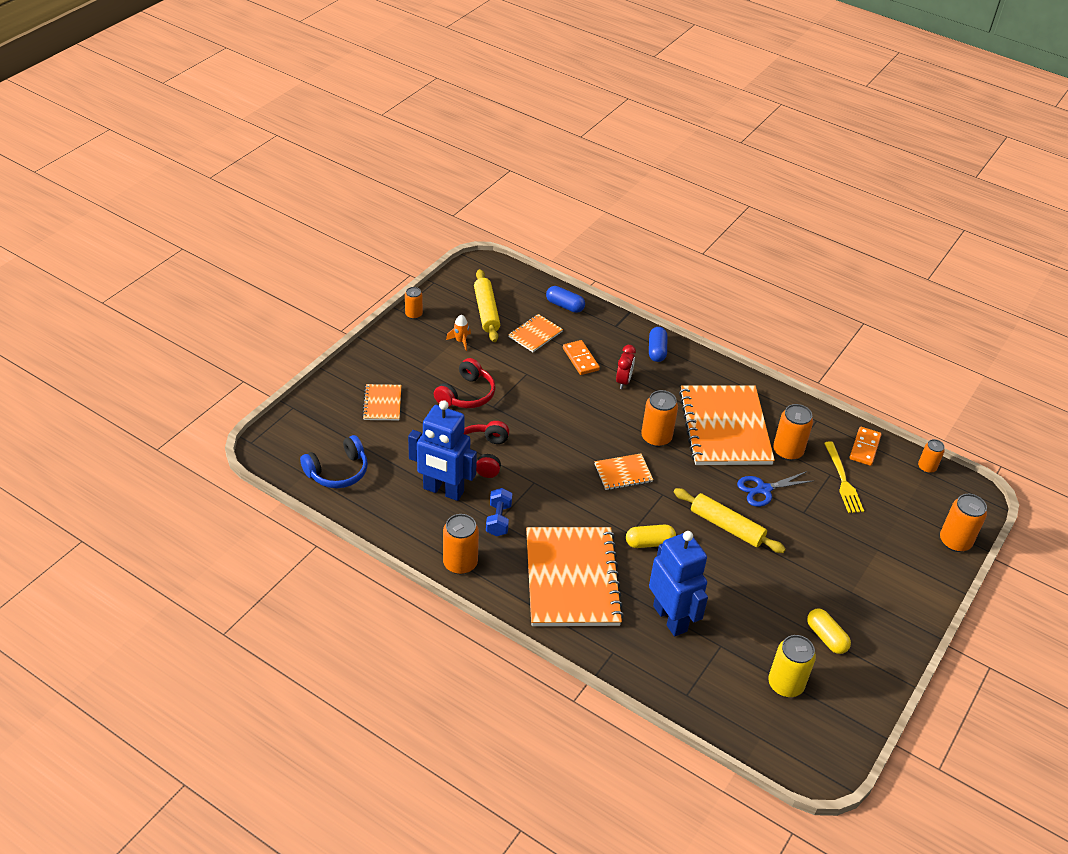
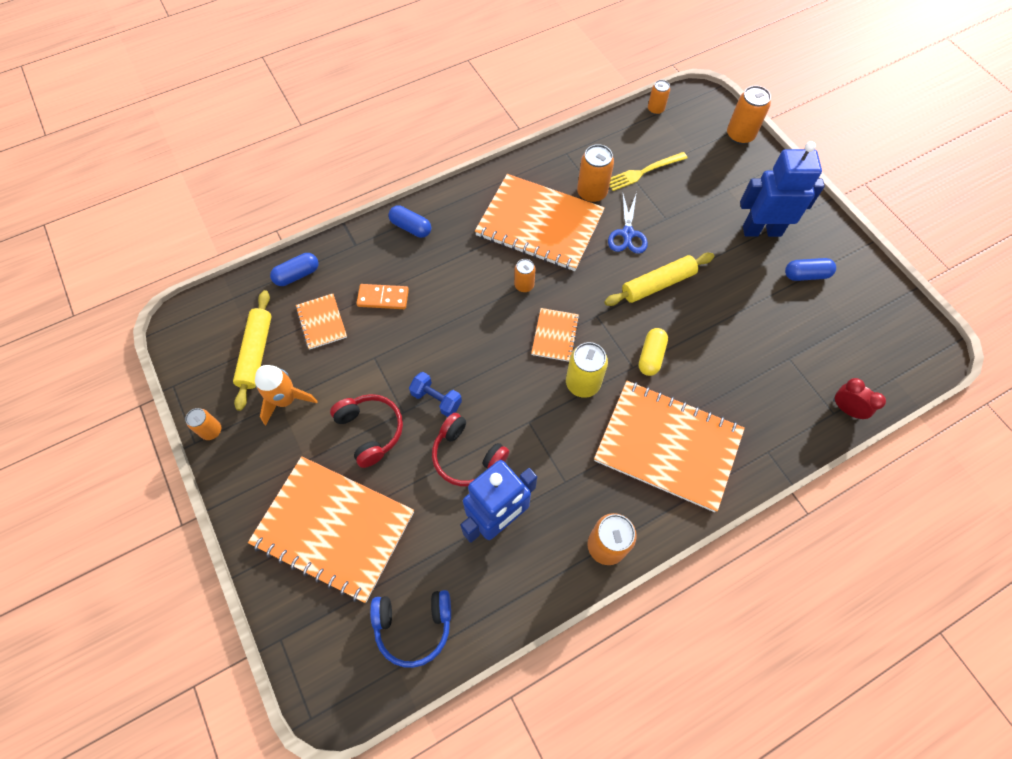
camera: 60 degrees left, 20 degrees up
(338, 471) = (413, 626): blue headphones -> blue headphones turned 90 degrees clockwise
(382, 403) = (334, 528): orange notebook -> orange notebook, size x2.19
(460, 341) = (286, 400): orange rocket -> orange rocket, size x1.72
(486, 311) = (256, 353): yellow rolling pin -> yellow rolling pin turned 75 degrees clockwise
(498, 520) = (564, 480): blue dumbbell -> blue dumbbell (436, 399)
(623, 381) = (435, 276): red clock -> red clock (846, 409)
(656, 438) = (524, 285): orange can -> orange can, size x0.61
(670, 618) = (745, 383): blue robot -> blue robot (761, 230)
(785, 684) = (845, 330): yellow can -> yellow can (582, 383)
(826, 637) = (806, 275): yellow capsule -> blue capsule
(843, 480) = (643, 172): yellow fork -> yellow fork turned 135 degrees clockwise
(865, 448) = (614, 137): orange domino -> none

